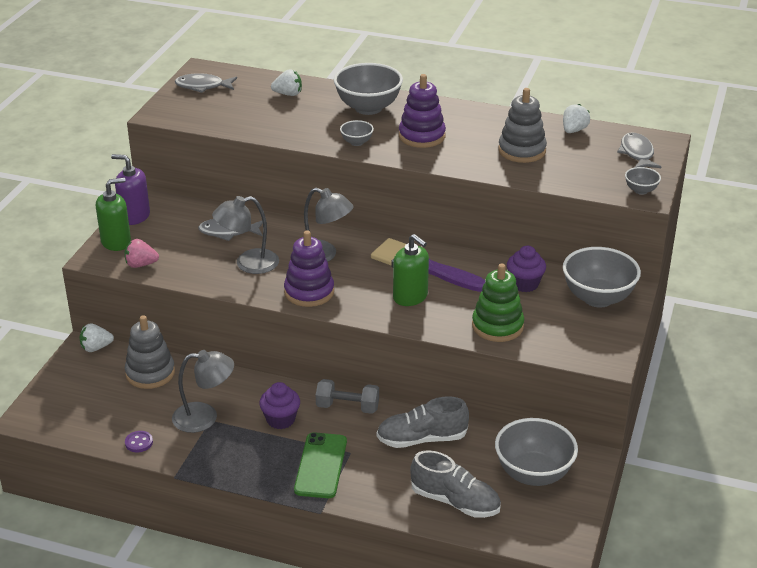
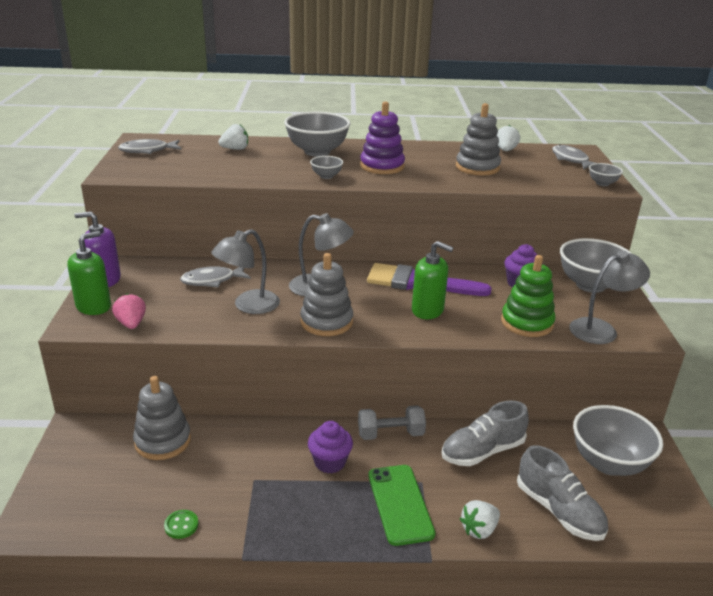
camera: 20 degrees left, 5 degrees down
(96, 348) = (89, 425): white strawberry -> white strawberry (479, 529)
(139, 442) = (181, 525): purple button -> green button
(141, 264) = (131, 324): pink strawberry -> pink strawberry turned 90 degrees clockwise
(205, 417) = (246, 477): grey lamp -> grey lamp (601, 329)
(309, 292) = (326, 322): purple stacking toy -> grey stacking toy
(455, 501) = (559, 511): grey shoe -> grey shoe turned 45 degrees clockwise

